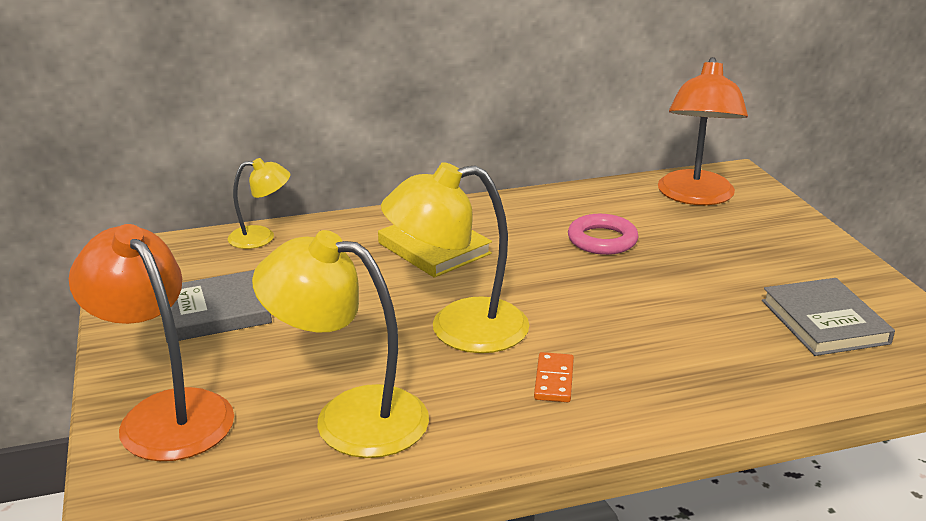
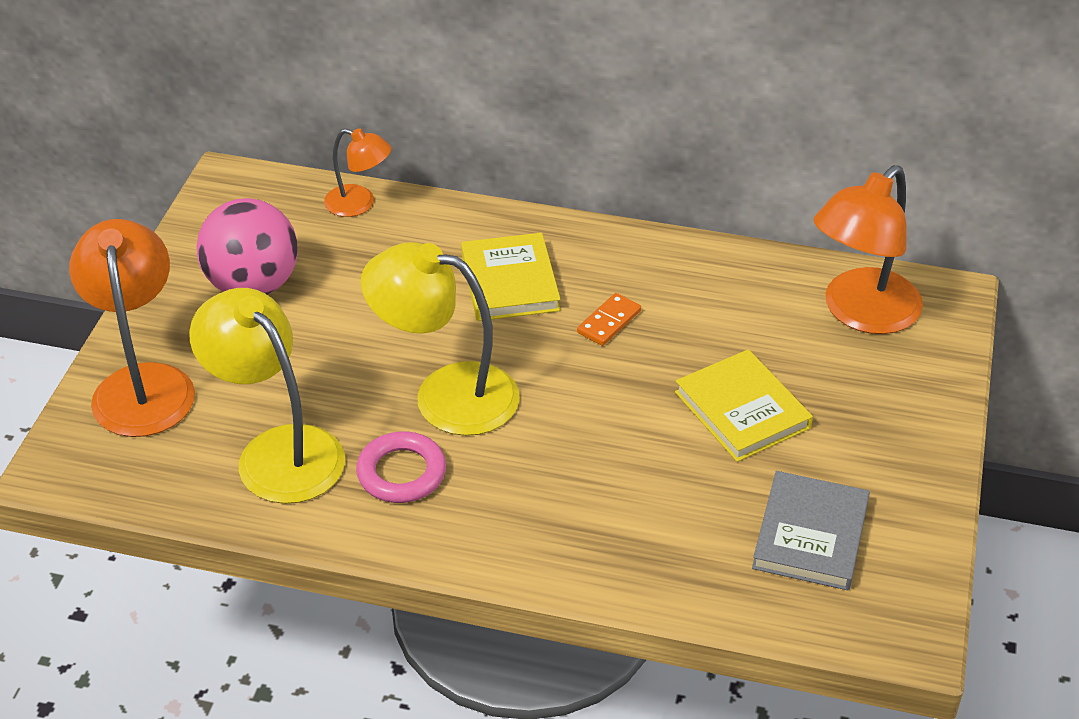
camera: 30 degrees right, 15 degrees up
(214, 311) = (253, 285): grey book -> pink ball
(261, 237) = (359, 204): yellow lamp -> orange lamp
(554, 380) = (479, 488): orange domino -> orange domino (609, 322)
(602, 240) = (691, 336): pink ring -> pink ring (401, 473)
(687, 268) = (742, 410): none -> yellow book

